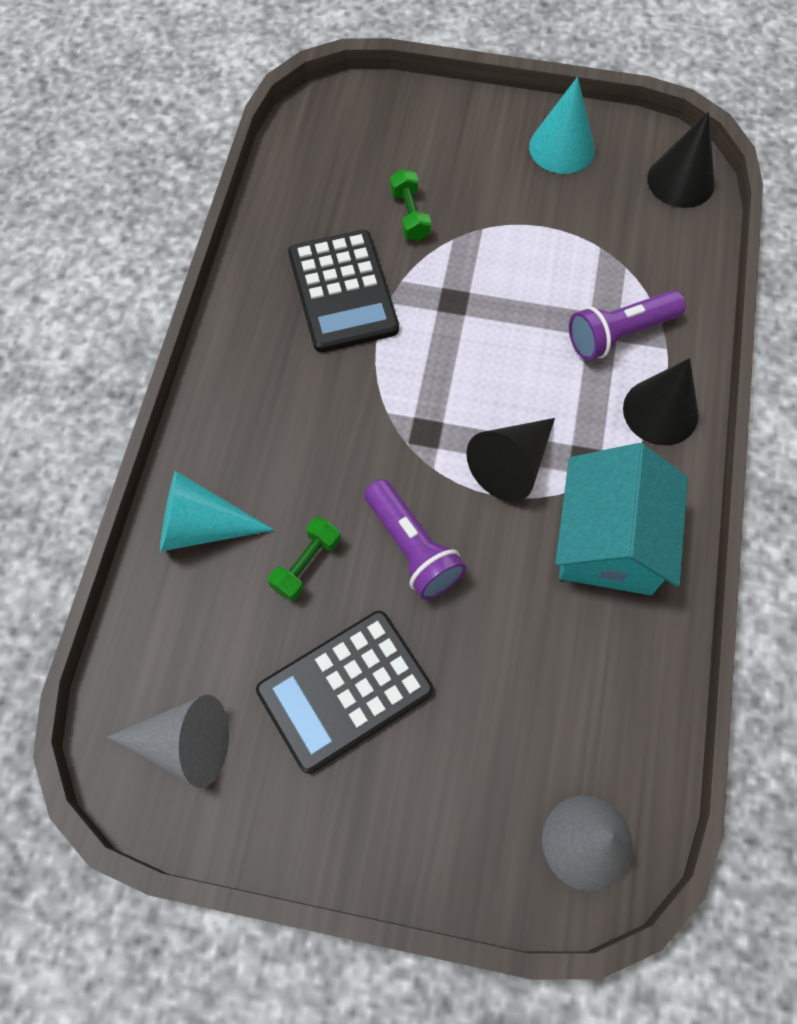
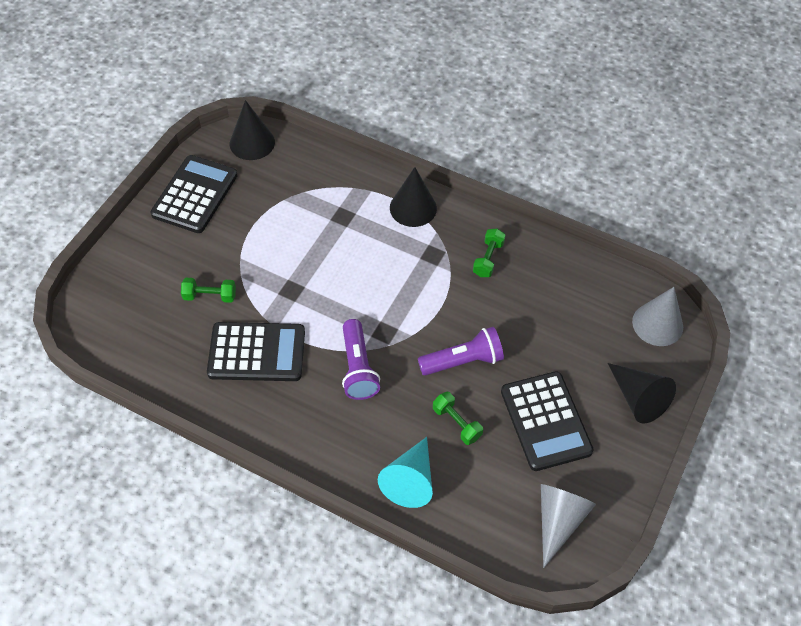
camera: 75 degrees left, 10 degrees down
(512, 464) = (423, 292): black cone -> black cone (638, 398)
(561, 148) = (195, 195): turquoise cone -> black calculator
(610, 540) = (488, 259): turquoise house -> green dumbbell
(619, 334) = (352, 210): purple flashlight -> purple flashlight (358, 368)

